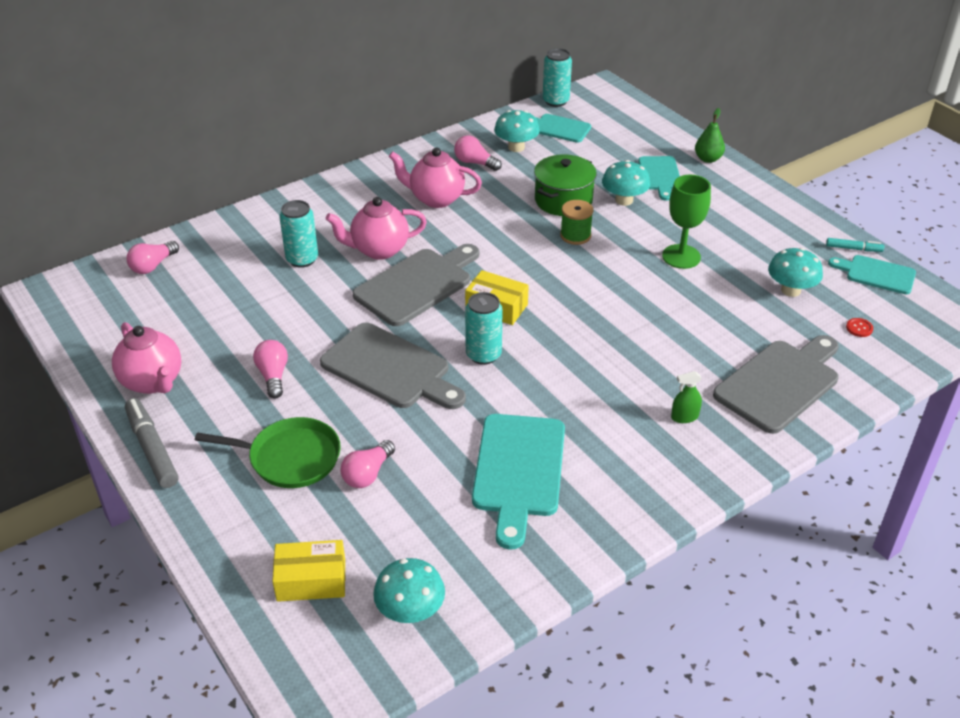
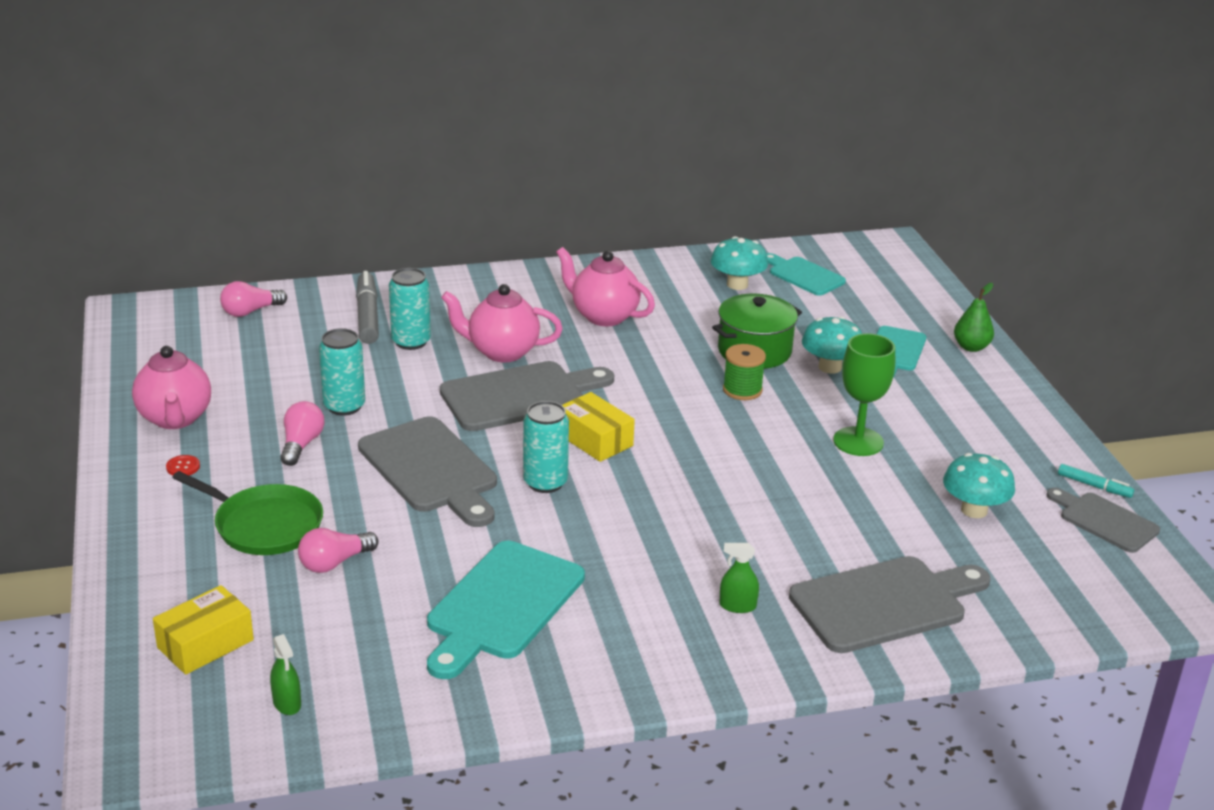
camera: 20 degrees right, 10 degrees down
(152, 448) = (132, 479): grey marker -> grey marker (367, 316)
(311, 580) = (205, 644): yellow box -> yellow box turned 60 degrees counterclockwise
(410, 611) = (287, 703): turquoise mushroom -> green spray bottle
(475, 163) = (676, 290): pink light bulb -> none
(555, 101) = (821, 247): turquoise can -> turquoise can (344, 406)
(859, 328) = (1035, 572): red button -> red button (183, 467)
(877, 274) = (1105, 521): turquoise cutting board -> grey cutting board

